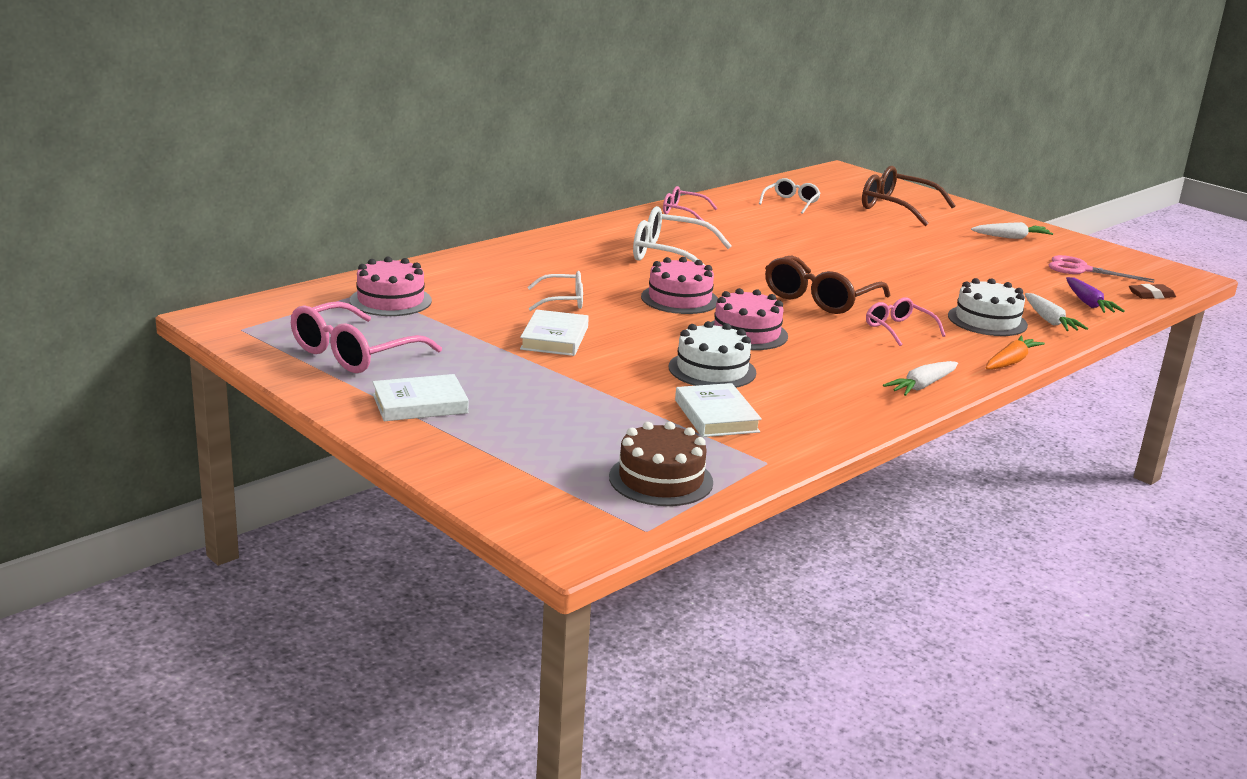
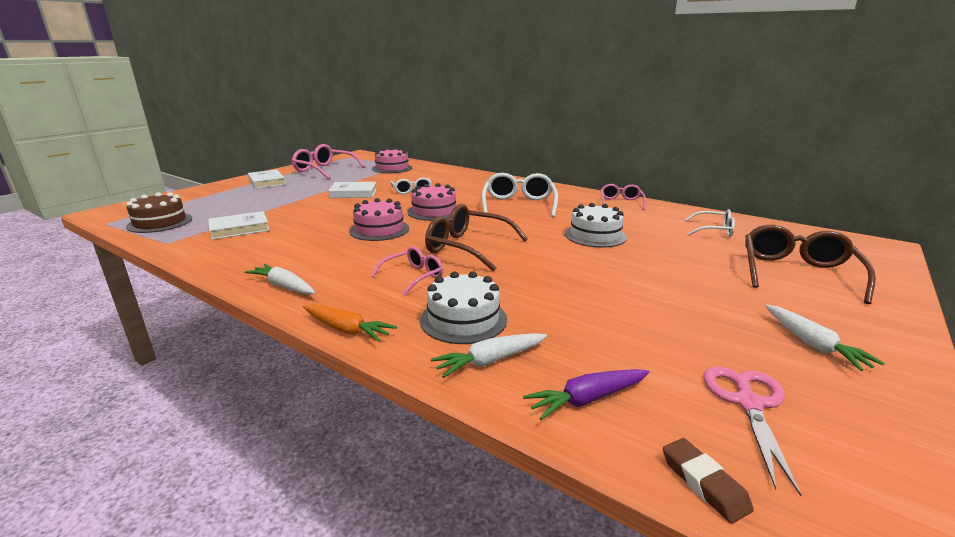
camera: 80 degrees right, 0 degrees up
(712, 370) = (312, 224): white cake -> white cake (595, 235)

